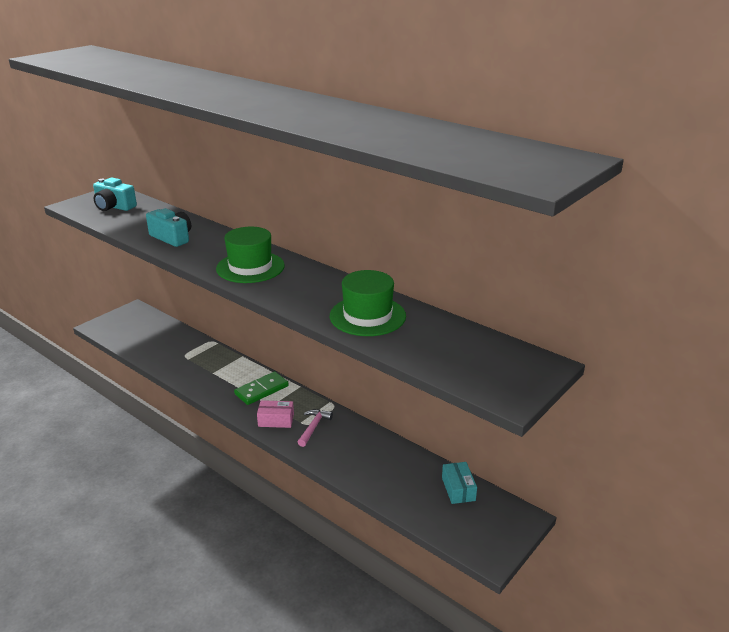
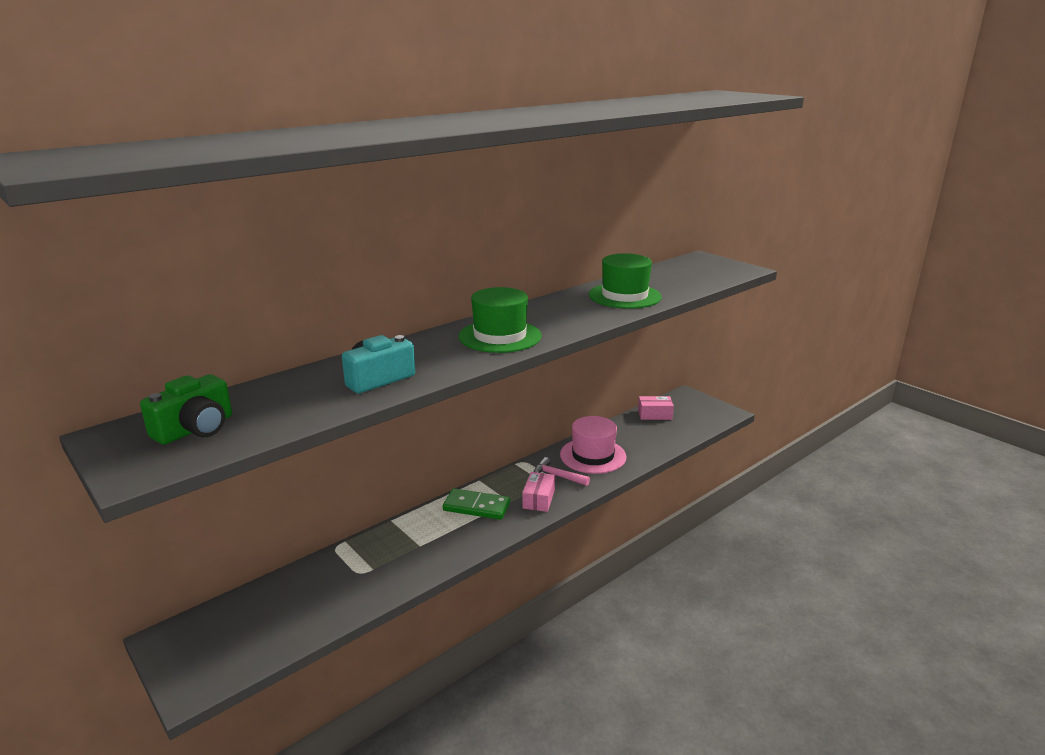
camera: 80 degrees left, 5 degrees down
(114, 207) = (195, 429): turquoise camera -> green camera
(261, 390) = (476, 507): green domino -> green domino turned 45 degrees counterclockwise
(354, 446) = (593, 456): none -> pink hat
(458, 489) = (654, 414): turquoise box -> pink box

